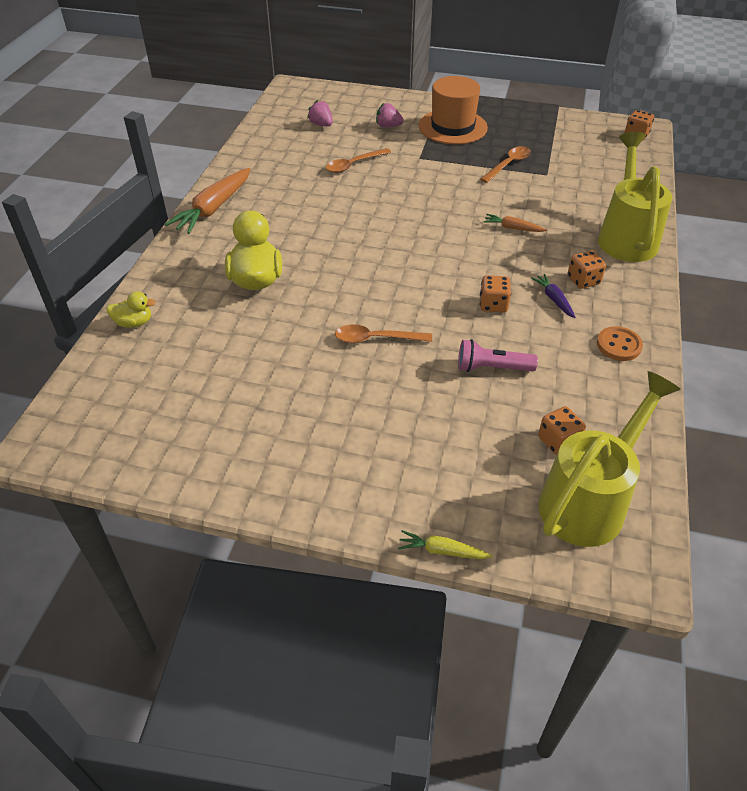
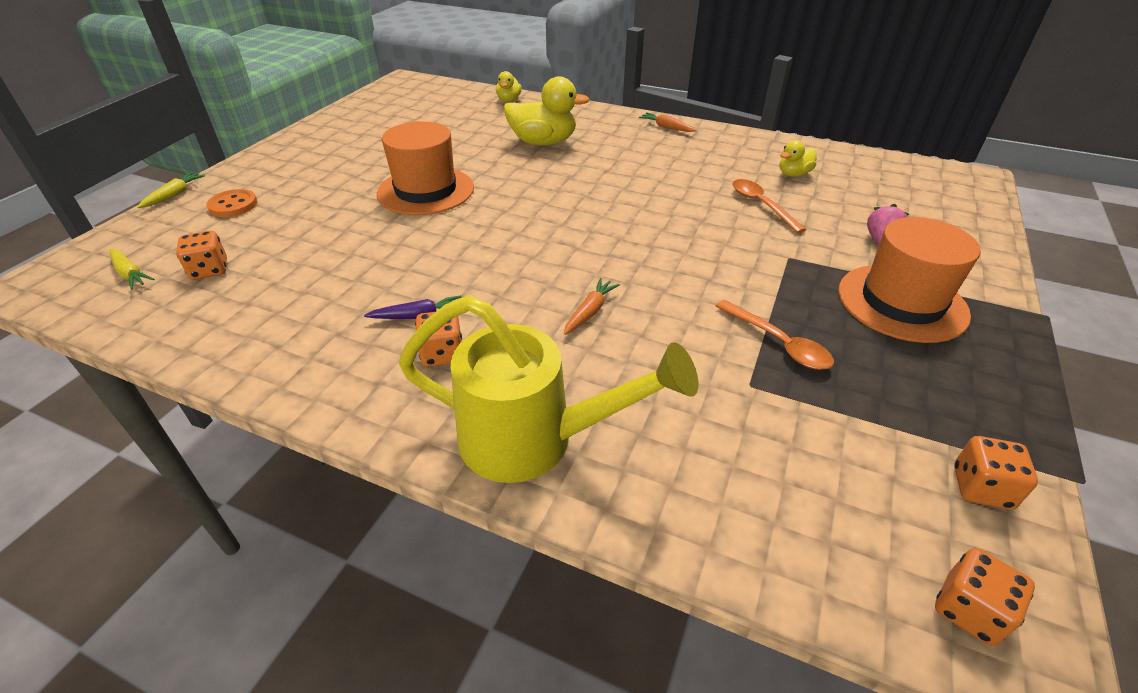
camera: 100 degrees right, 5 degrees down
(213, 208) = (666, 127): orange carrot -> orange carrot, size x0.50
(301, 150) = (793, 174): none -> yellow duck
(321, 125) = (866, 191): pink strawberry -> none
(376, 339) = (426, 190): orange spoon -> orange hat
(492, 368) = (337, 248): pink flashlight -> none
(493, 305) = (435, 266): orange dice -> orange dice (981, 488)
(590, 499) = (130, 274): yellow watering can -> yellow carrot
(618, 345) = (298, 352): orange button -> orange button (233, 205)

